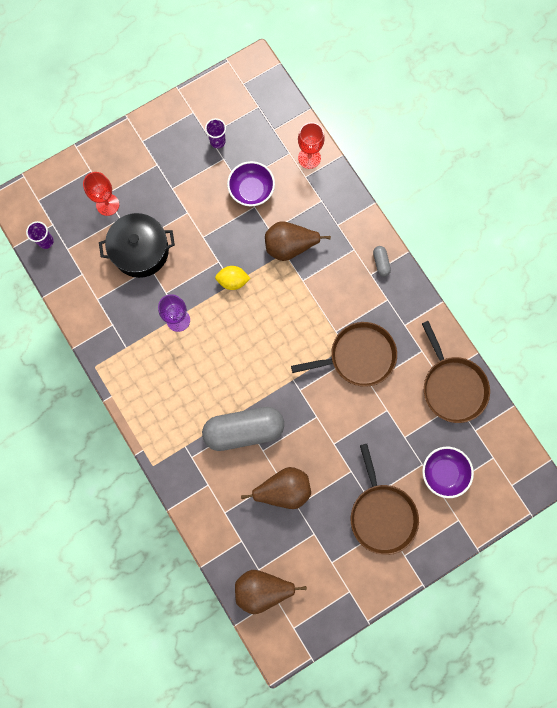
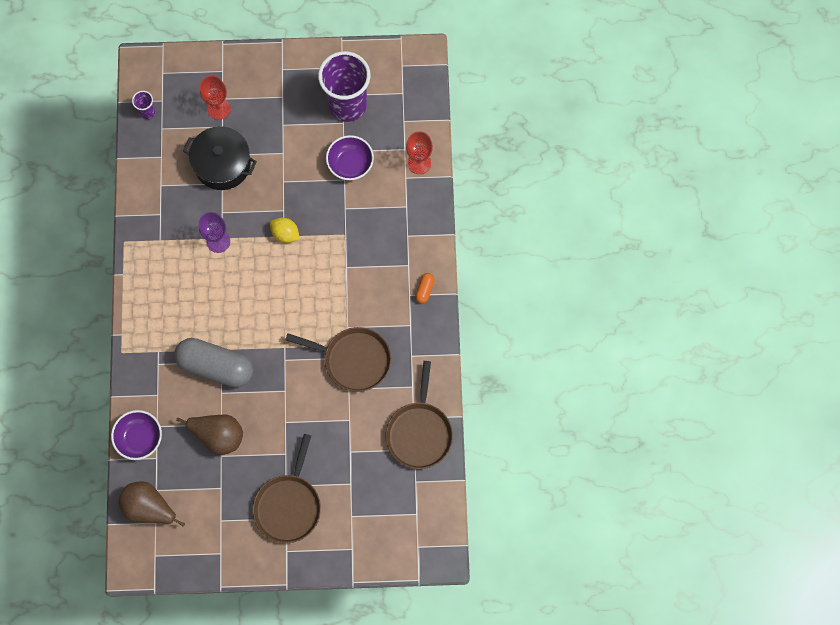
camera: 30 degrees right, 5 degrees down
(217, 141) = (347, 105): purple cup -> purple cup, size x2.41
(289, 246) = (353, 231): brown pear -> none
(381, 263) = (424, 290): grey capsule -> orange capsule
(443, 472) = (364, 501): purple bowl -> purple bowl (140, 438)

